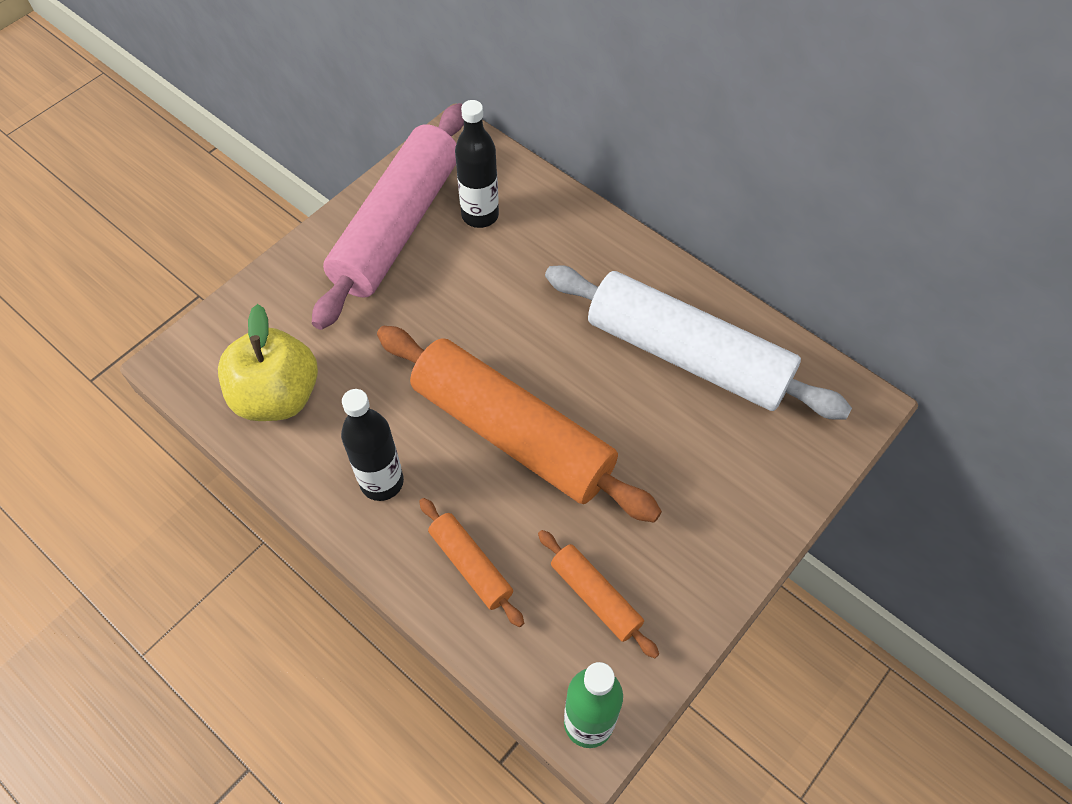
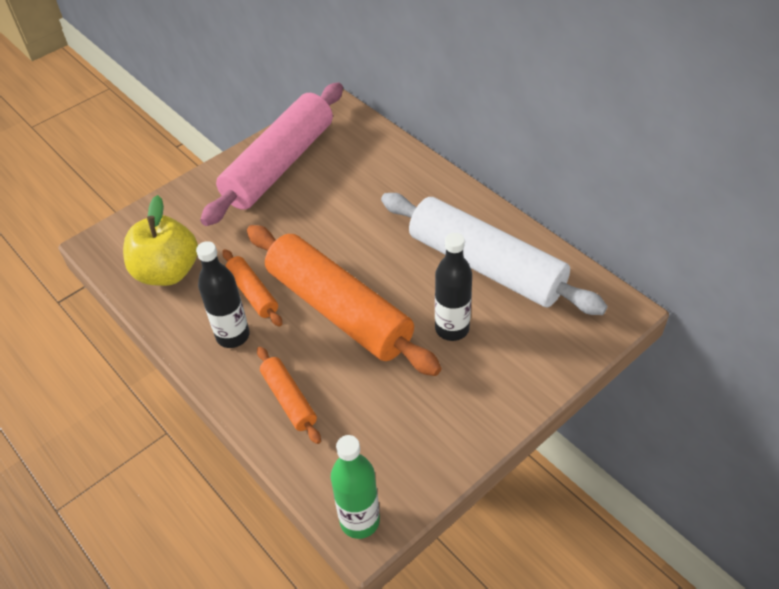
camera: 10 degrees right, 10 degrees down
(480, 215) = (343, 161): black bottle -> black bottle (452, 329)
(596, 596) = (382, 430): orange rolling pin -> orange rolling pin (253, 293)

